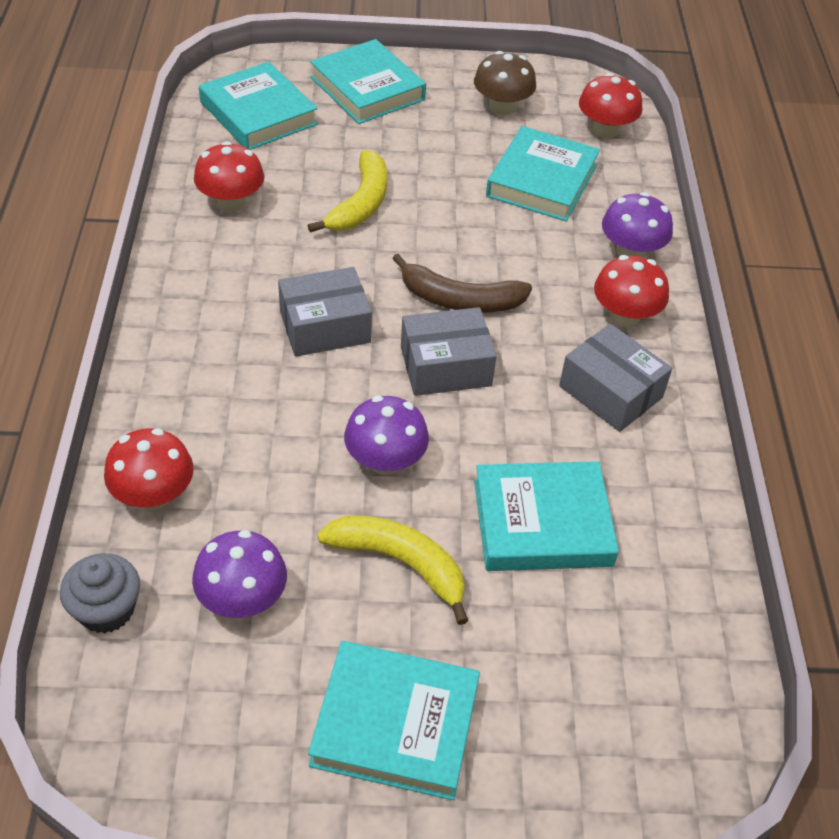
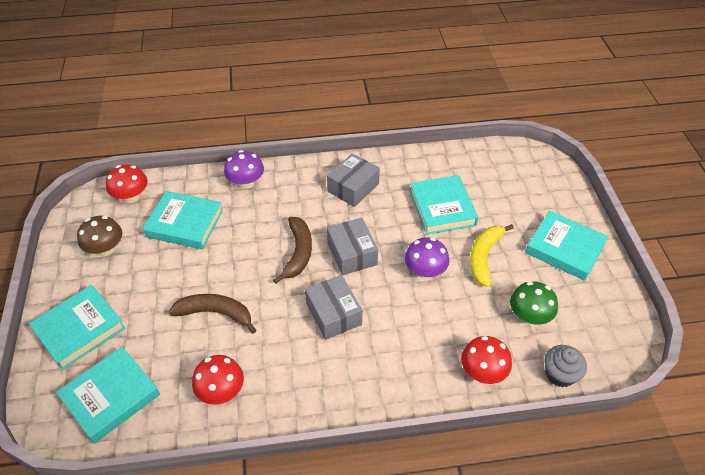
camera: 95 degrees left, 0 degrees up
(242, 599) = (529, 316): purple mushroom -> green mushroom
(360, 204) = (216, 313): yellow banana -> brown banana
(395, 724) = (564, 249): turquoise book -> turquoise book turned 60 degrees counterclockwise
(625, 316) = (297, 184): red mushroom -> none

